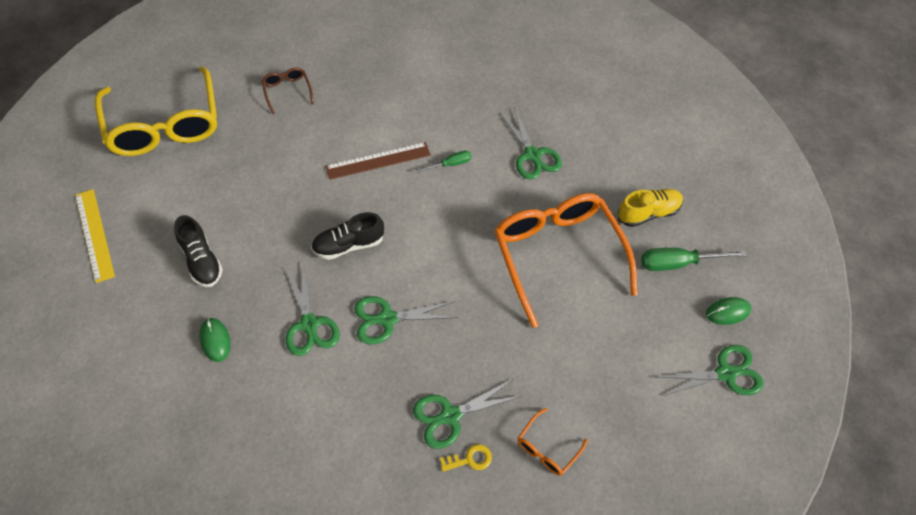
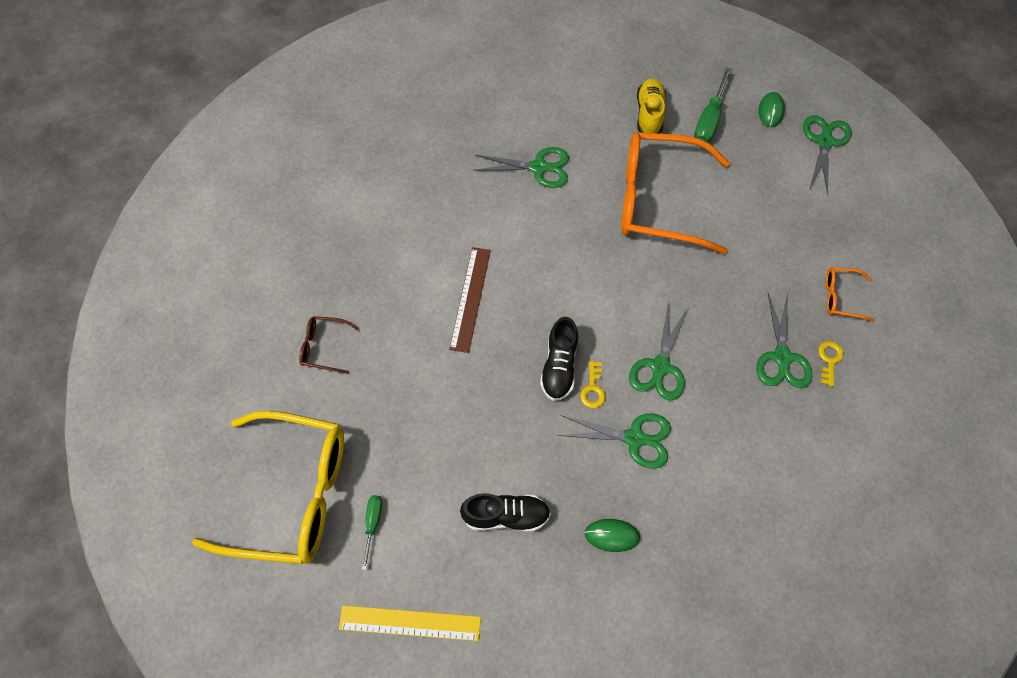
camera: 60 degrees left, 5 degrees up
(340, 277) = (593, 389): none -> yellow key
(450, 164) = (511, 238): green screwdriver -> green screwdriver (373, 524)
(547, 448) = (841, 297): orange glasses -> orange glasses turned 120 degrees clockwise

